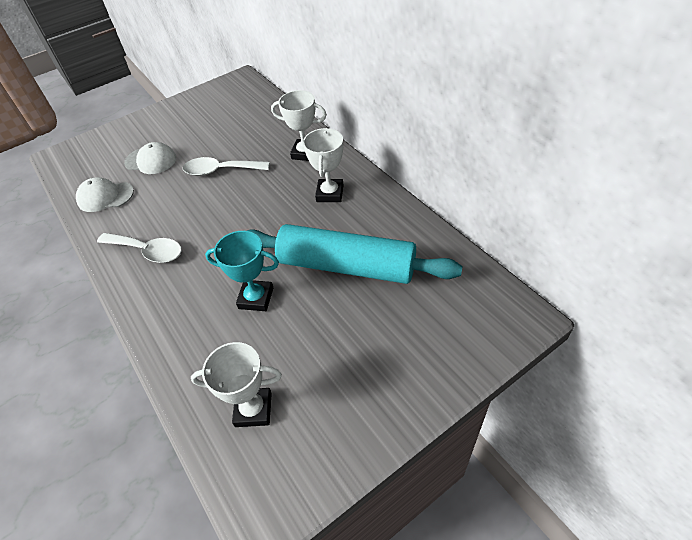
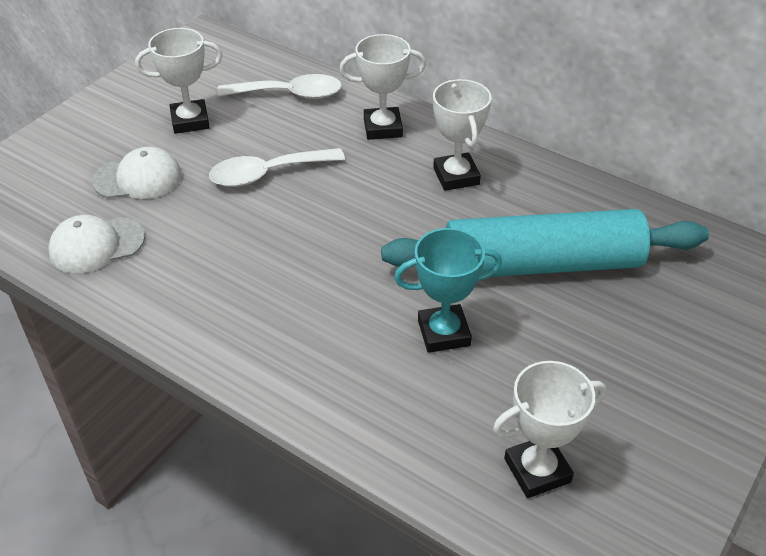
camera: 25 degrees left, 5 degrees down
(148, 251) = (230, 308): white spoon -> white spoon (290, 94)
(200, 130) = (190, 121): none -> white trophy

